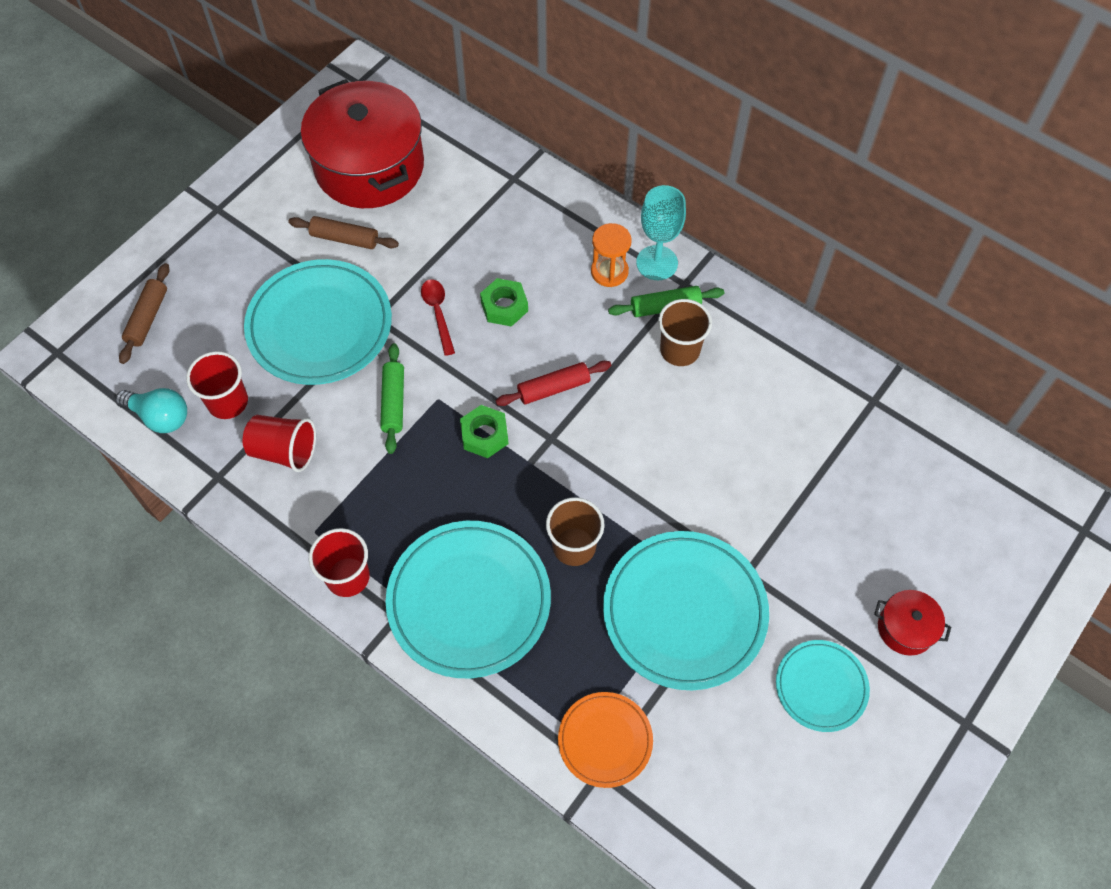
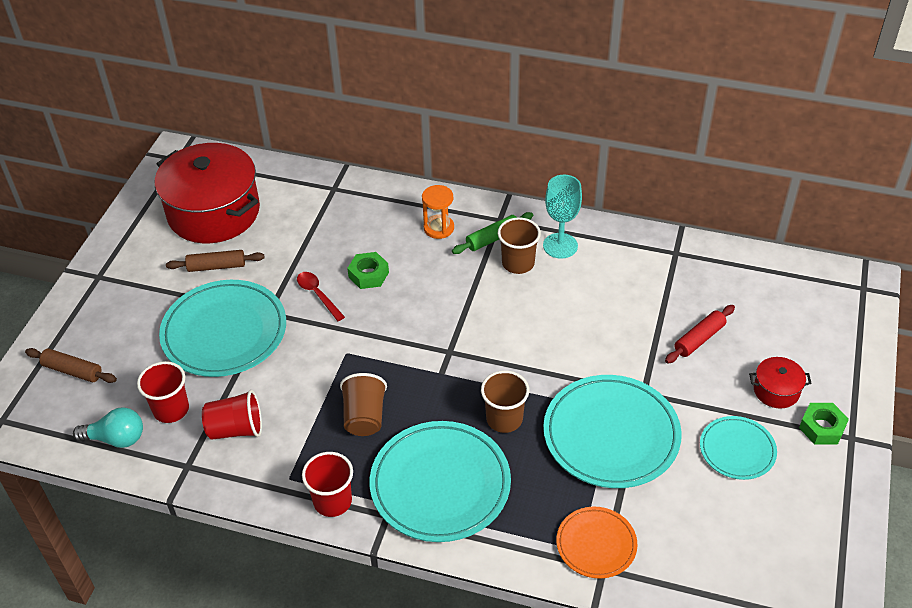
camera: 20 degrees left, 15 degrees down
(148, 318) = (73, 371): brown rolling pin -> brown rolling pin turned 60 degrees counterclockwise
(393, 402) = (311, 366): green rolling pin -> none
(424, 487) = (364, 417): none -> brown cup
(484, 435) = (396, 366): green nut -> green nut (822, 428)
(553, 388) = (434, 317): red rolling pin -> red rolling pin (699, 339)
(657, 263) = (472, 212): turquoise goblet -> turquoise goblet (560, 246)

